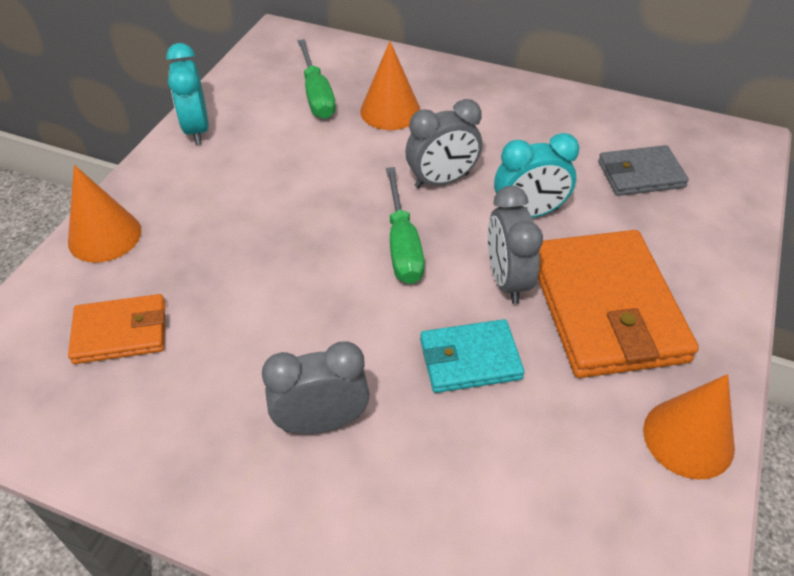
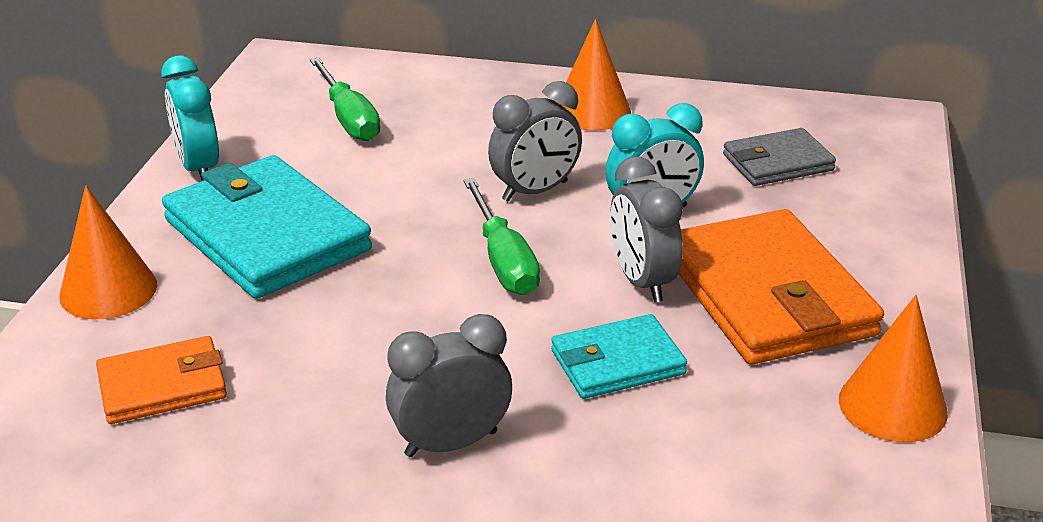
camera: 10 degrees left, 15 degrees down
(230, 198) = (266, 235): none -> turquoise wallet
(390, 111) = (449, 126): orange cone -> orange cone (592, 111)

